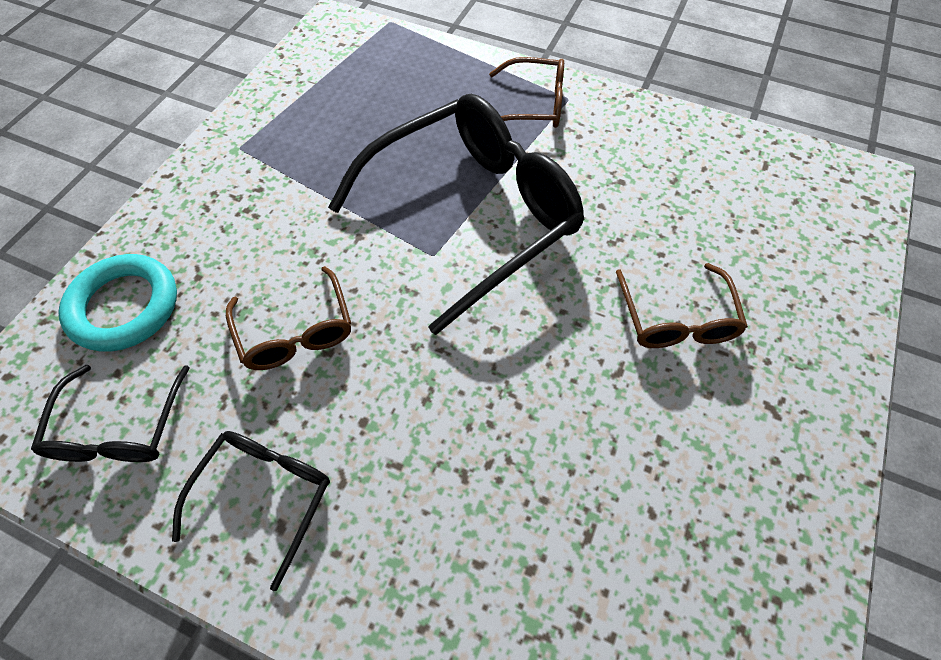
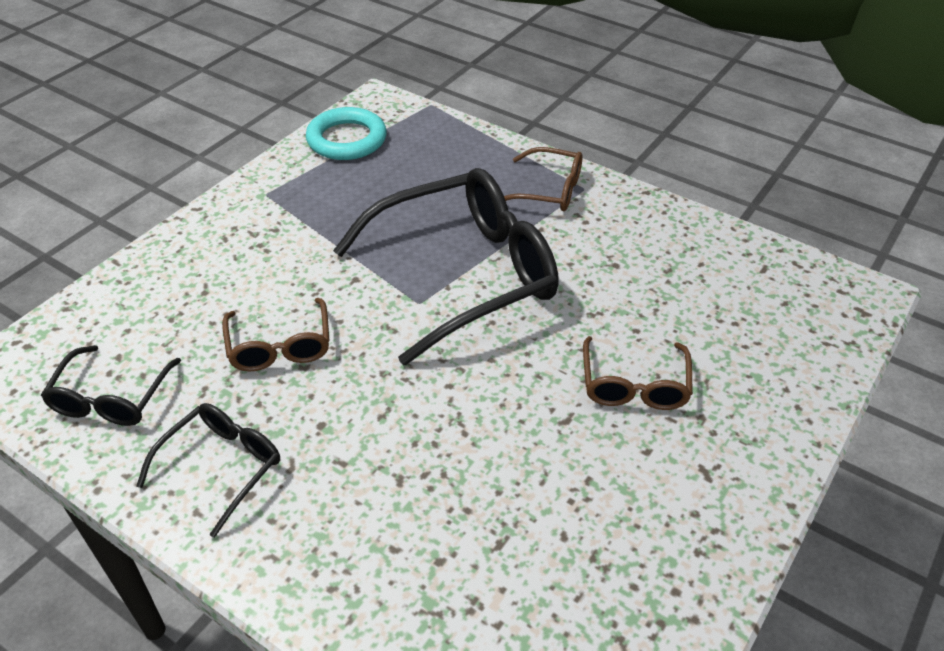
camera: 10 degrees right, 15 degrees down
(124, 306) = (136, 306): turquoise ring -> turquoise ring (347, 139)

